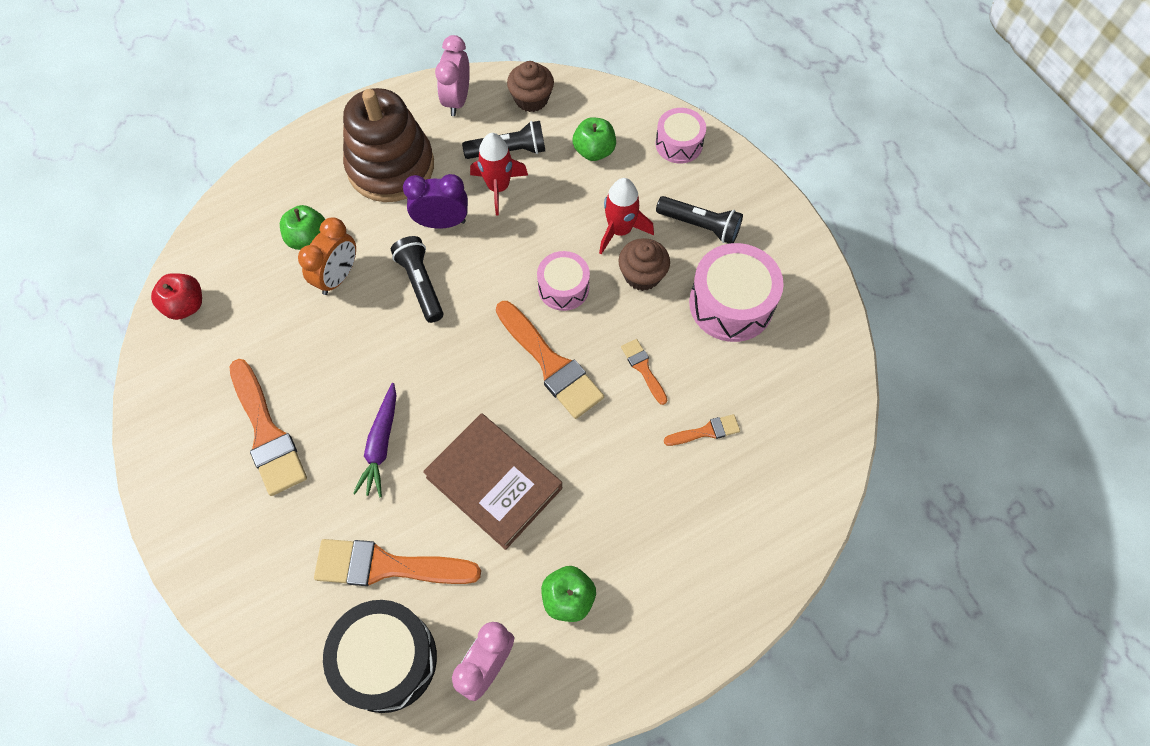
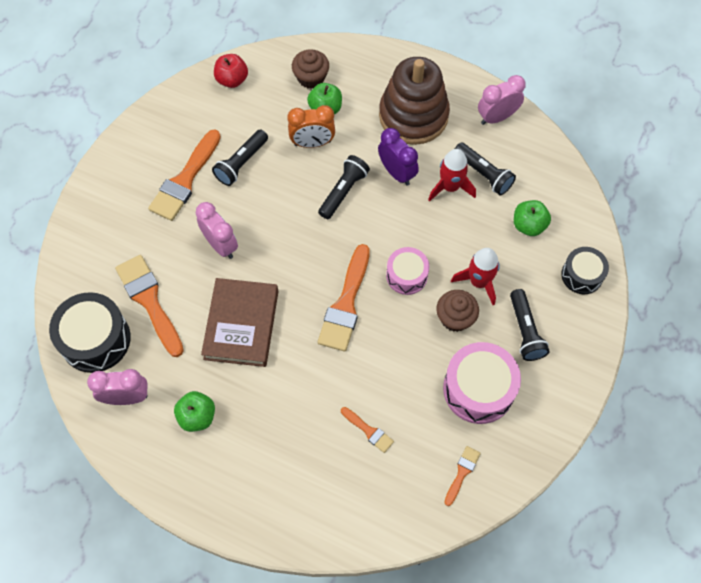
camera: 55 degrees right, 0 degrees up
(299, 361) = (241, 163): none -> black flashlight
(381, 445) = (221, 245): purple carrot -> pink clock
(531, 99) = (537, 160): brown cupcake -> brown cupcake (311, 78)
(643, 368) = (385, 363): orange brush -> orange brush (462, 473)
(679, 144) = (582, 275): pink drum -> black drum

